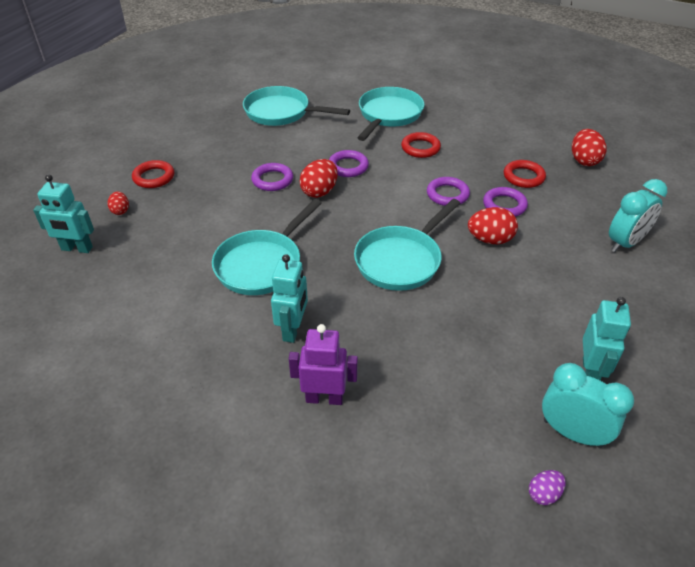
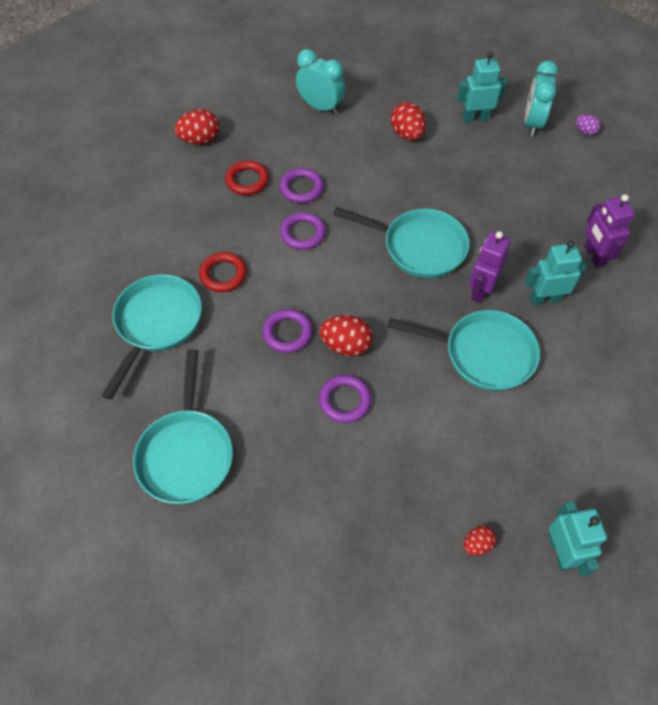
camera: 110 degrees left, 15 degrees up
(154, 177) = (397, 543): red ring -> none
(328, 286) = (480, 290): none -> purple robot
(389, 115) = (157, 324): turquoise pan -> turquoise pan turned 105 degrees clockwise
(490, 240) = (358, 191): red egg -> red egg (407, 134)

